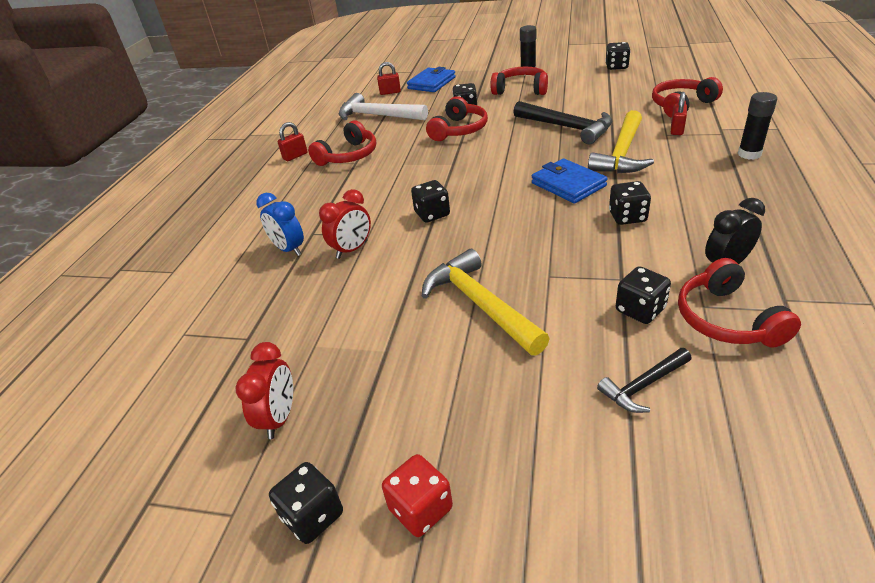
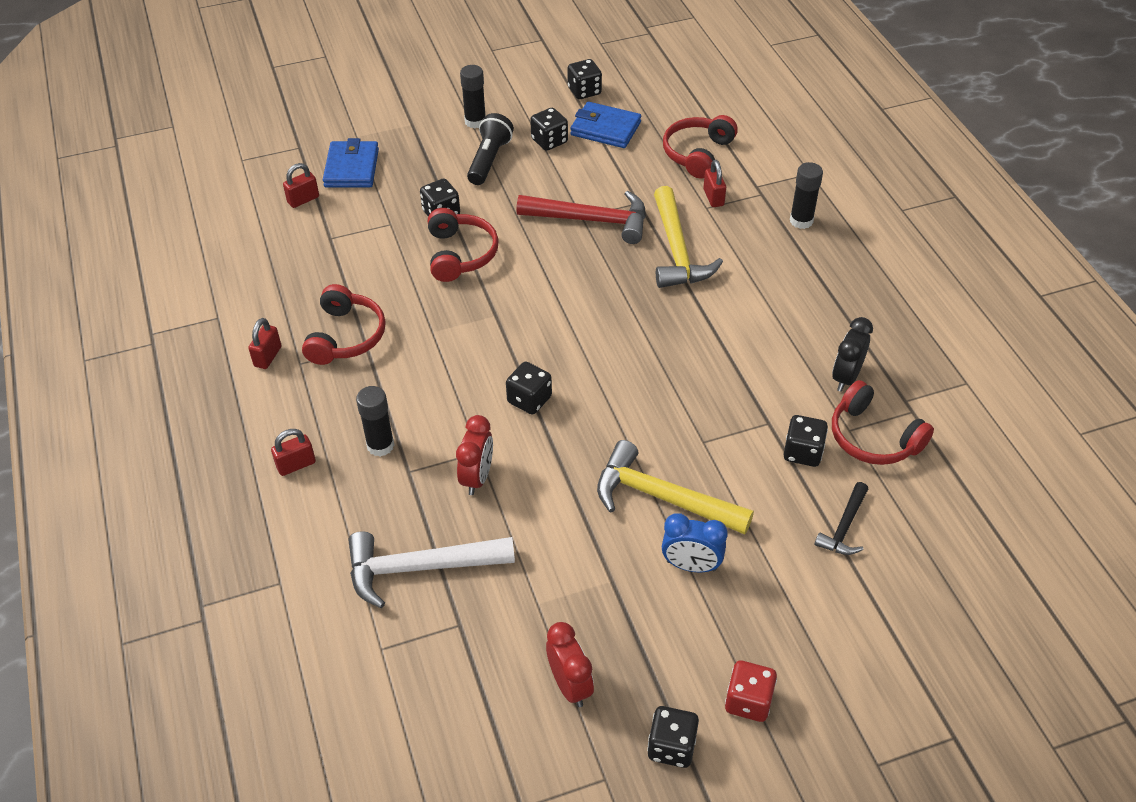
camera: 35 degrees left, 10 degrees up
(251, 211) = (296, 465): none -> red padlock
(289, 249) = (401, 502): blue clock -> blue clock (691, 566)
(310, 214) = (380, 445): none -> black glue stick
(377, 116) = (324, 252): white hammer -> white hammer (420, 568)
(521, 90) = (489, 160): red headphones -> black flashlight
(566, 127) = (591, 220): black hammer -> red hammer
(568, 184) = (648, 313): blue wallet -> blue wallet (605, 128)
(627, 217) = (732, 343): black dice -> black dice (549, 141)

